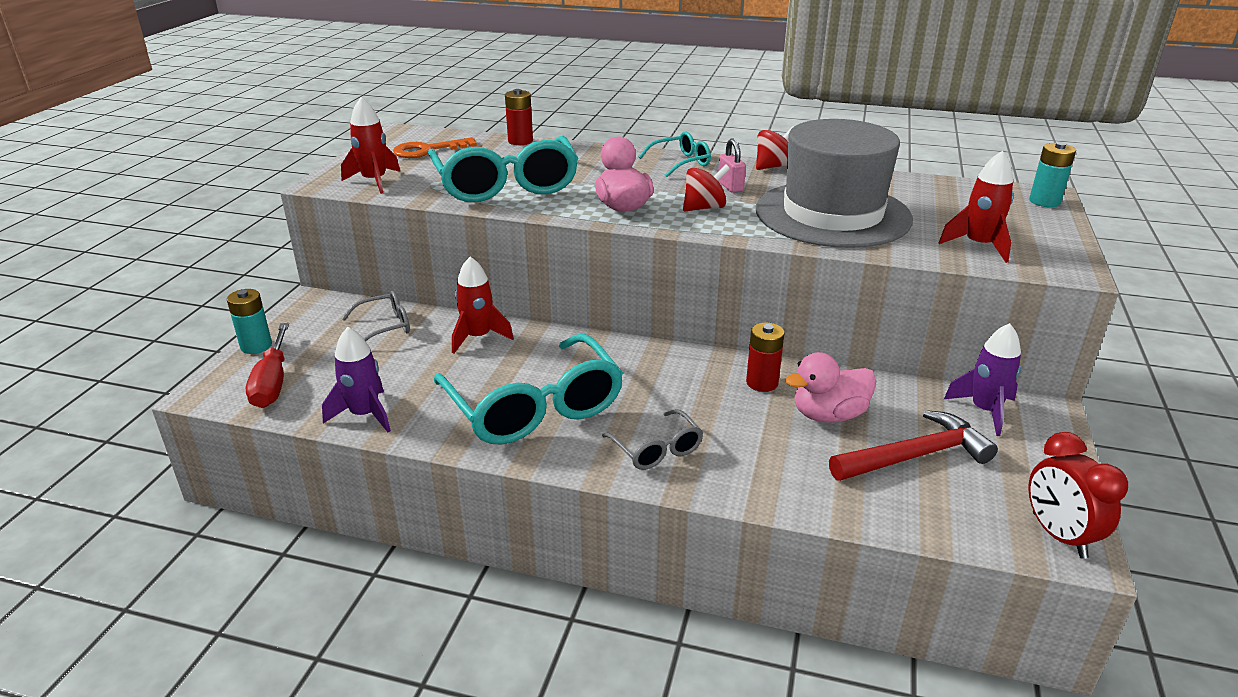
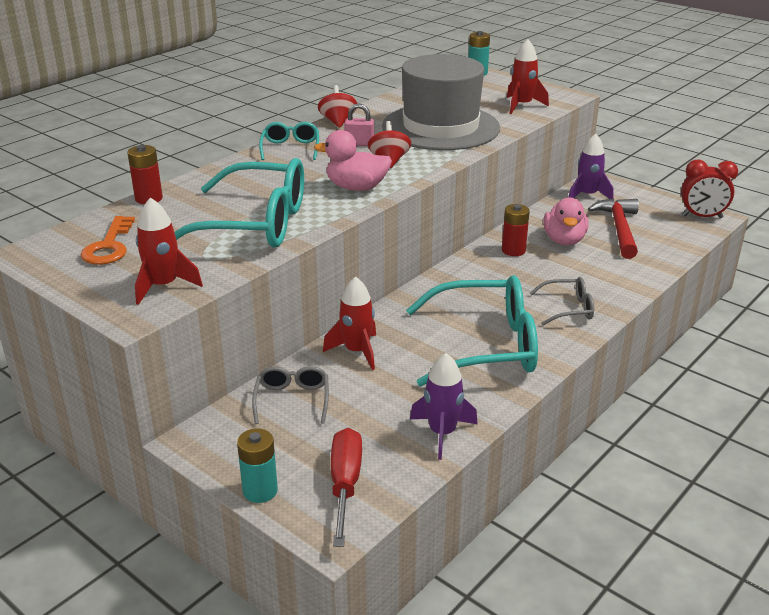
camera: 65 degrees left, 0 degrees up
(272, 382) = (345, 485): red screwdriver -> red screwdriver turned 105 degrees counterclockwise

